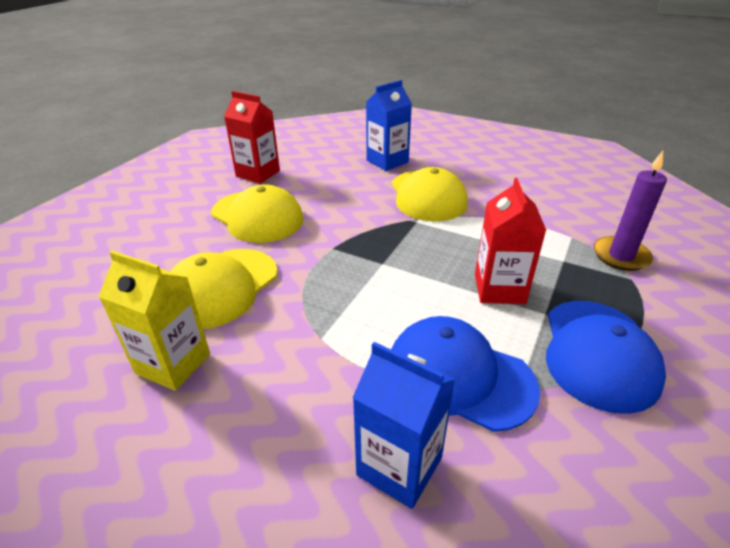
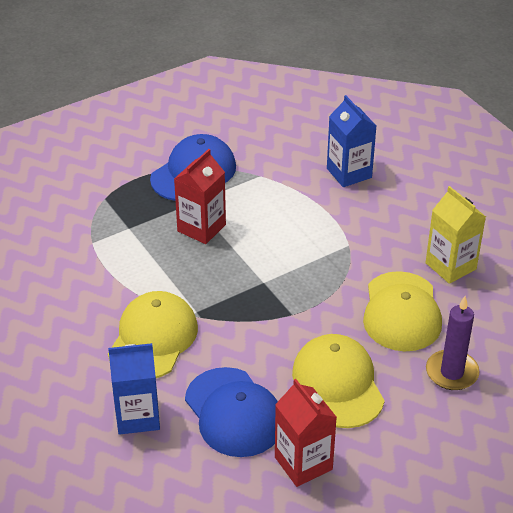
camera: 150 degrees left, 5 degrees up
(221, 287) = (401, 312): yellow cap -> yellow cap turned 120 degrees clockwise
(459, 376) = (284, 193): blue cap -> blue cap (234, 412)
(621, 256) = (84, 214): purple candle -> purple candle (452, 372)

